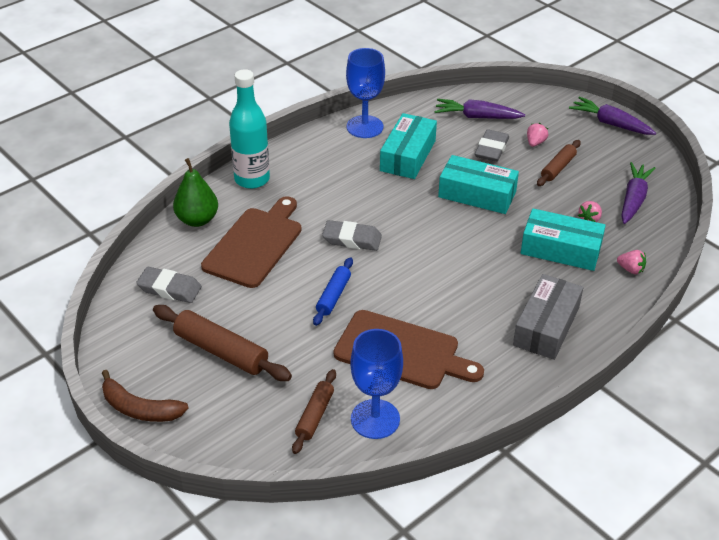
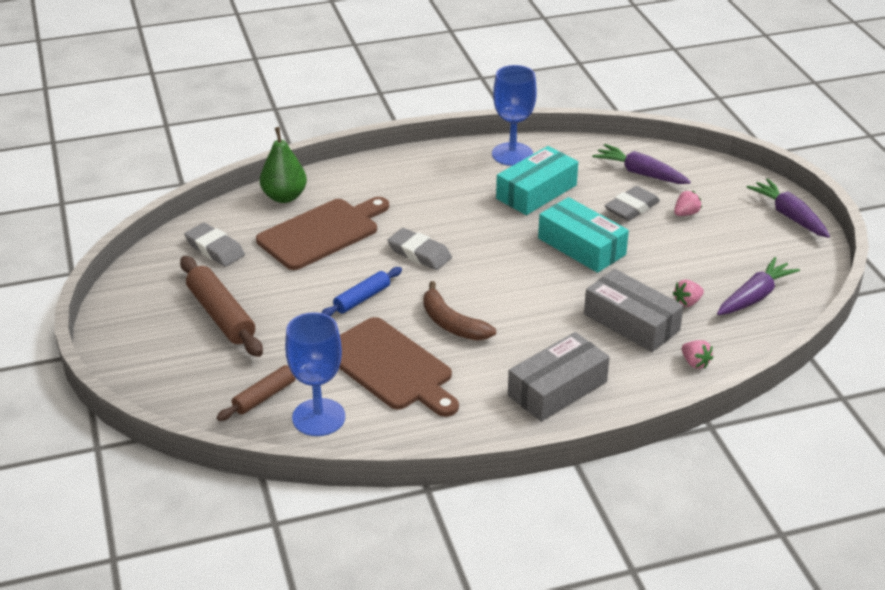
camera: 25 degrees right, 5 degrees down
(140, 408) = (114, 341): brown banana -> brown banana (452, 324)
(252, 179) = (363, 174): turquoise bottle -> none
(558, 168) = (692, 244): brown rolling pin -> none
(560, 250) = (631, 322): turquoise box -> grey box

